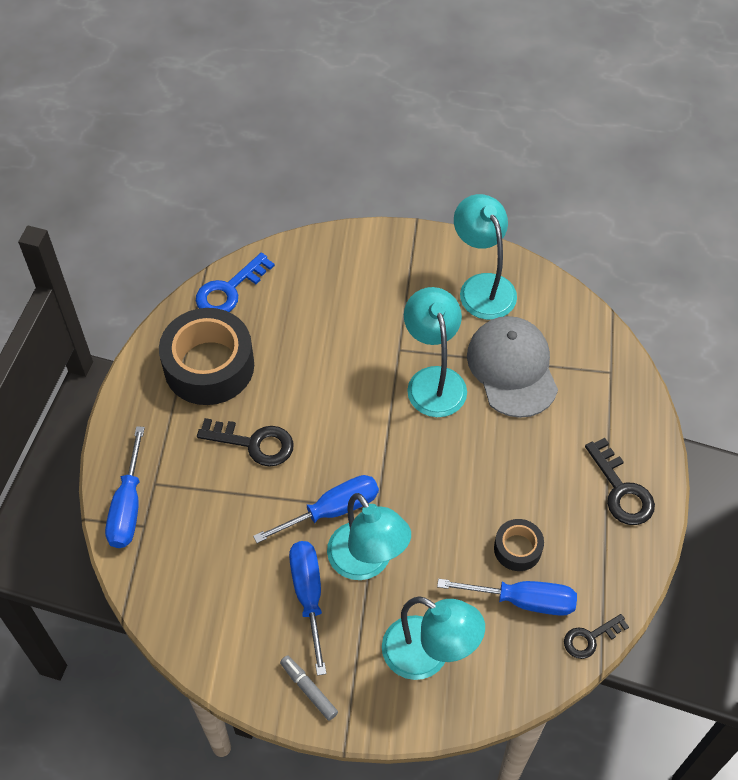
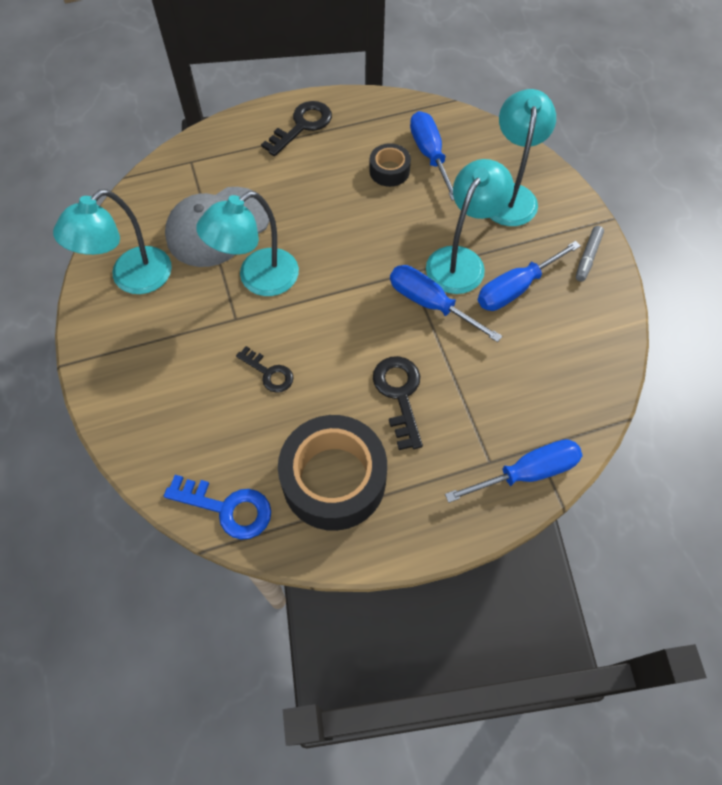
camera: 115 degrees left, 5 degrees up
(590, 638) = (434, 111): black key -> black key (269, 373)

